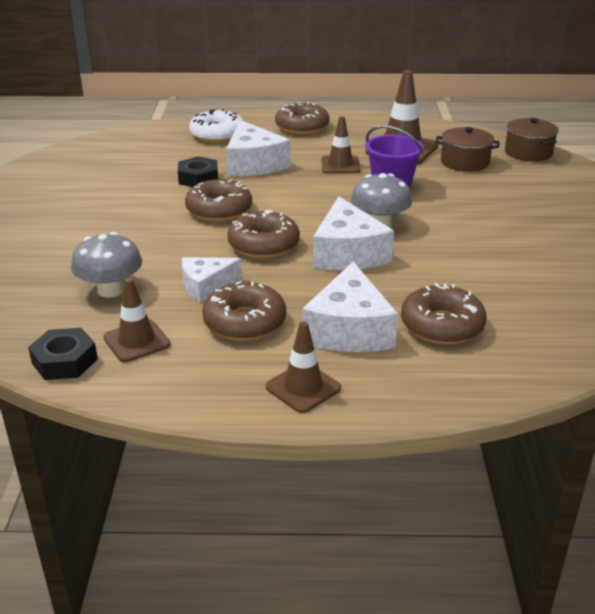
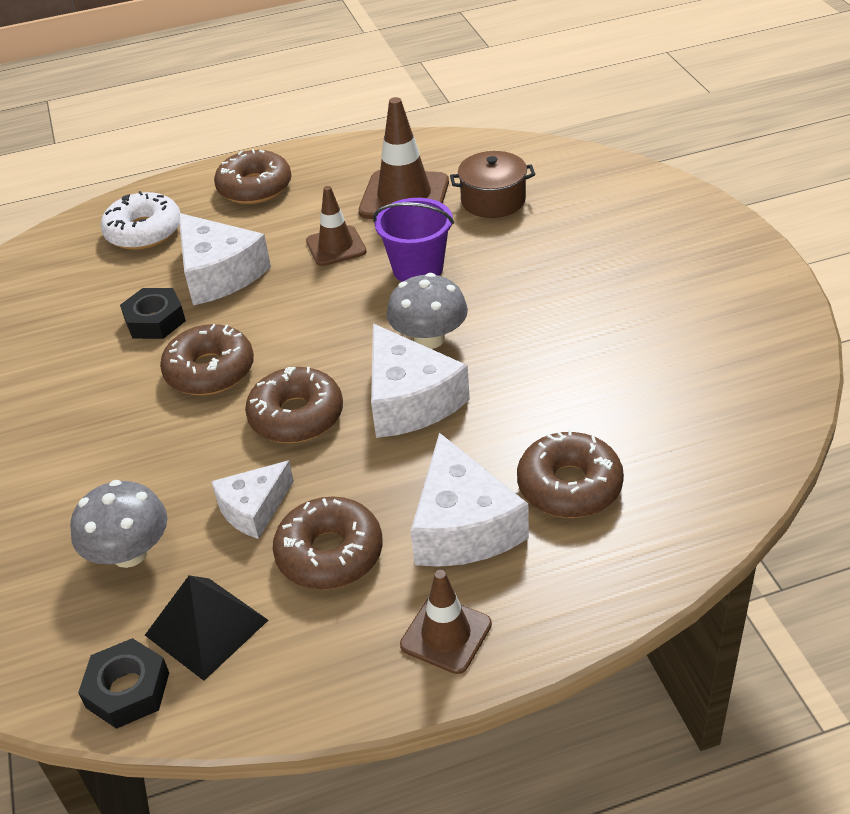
camera: 15 degrees left, 10 degrees up
(137, 341) = (206, 627): brown traffic cone -> black pyramid
(528, 152) = (565, 162): brown pot -> none

